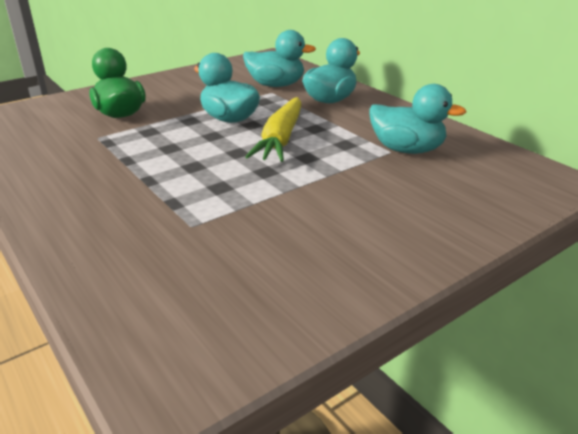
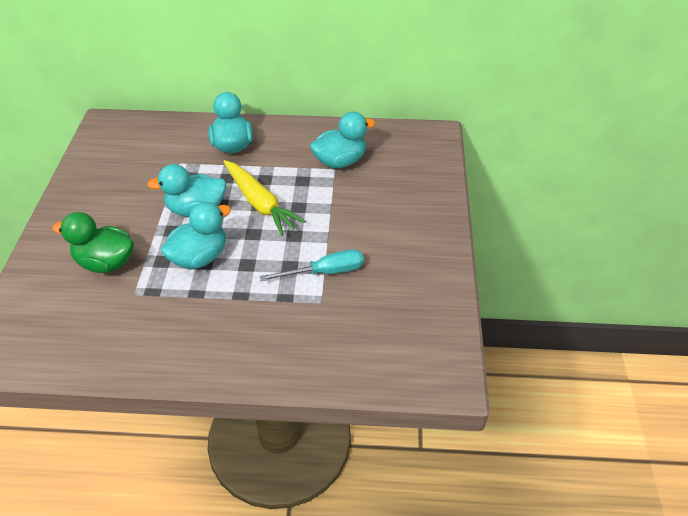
camera: 50 degrees left, 15 degrees up
(239, 209) = (325, 272): none -> turquoise screwdriver
(276, 85) = (170, 154): turquoise duck -> turquoise duck (200, 257)

